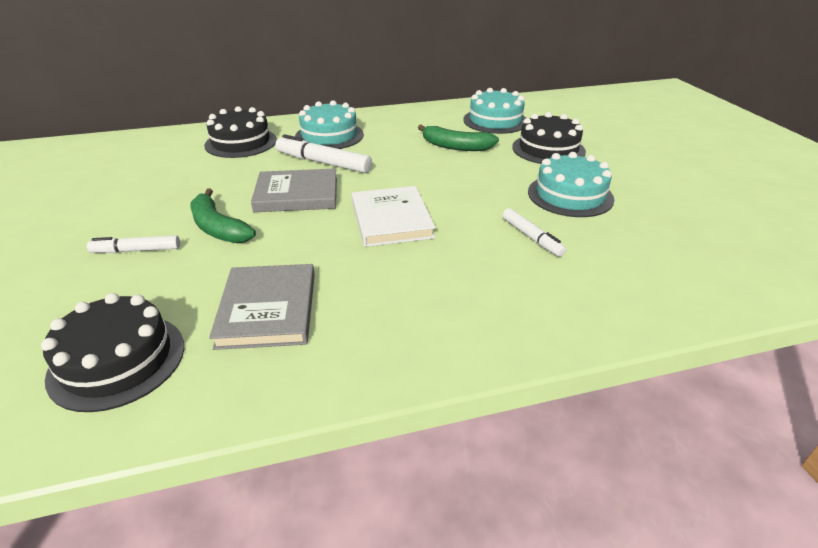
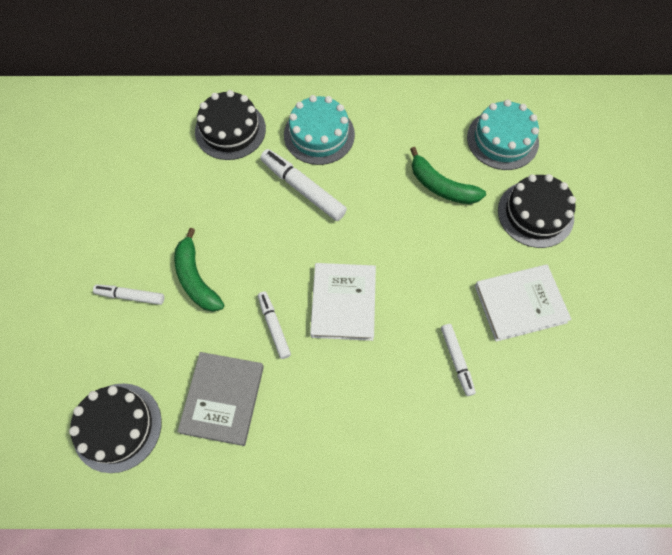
camera: 15 degrees right, 30 degrees up
(297, 194) = (269, 241): grey book -> none
(318, 246) = (274, 326): none -> white marker
(570, 195) = (520, 304): turquoise cake -> white book

